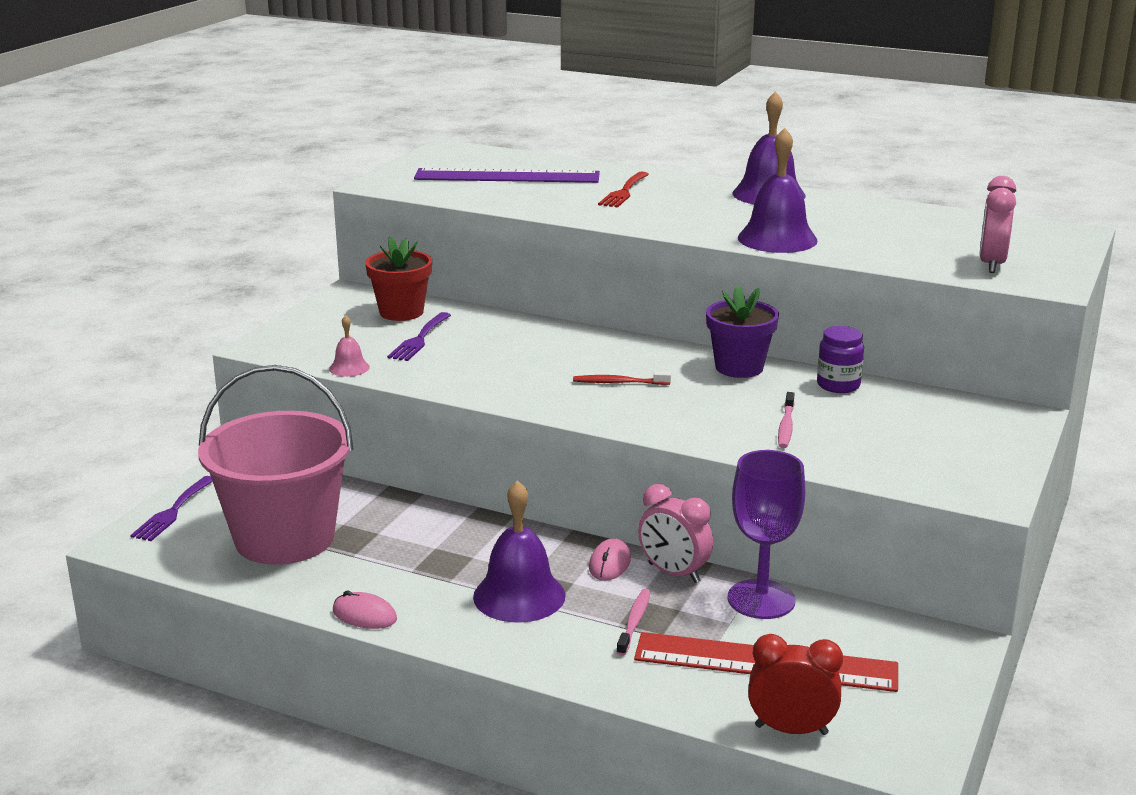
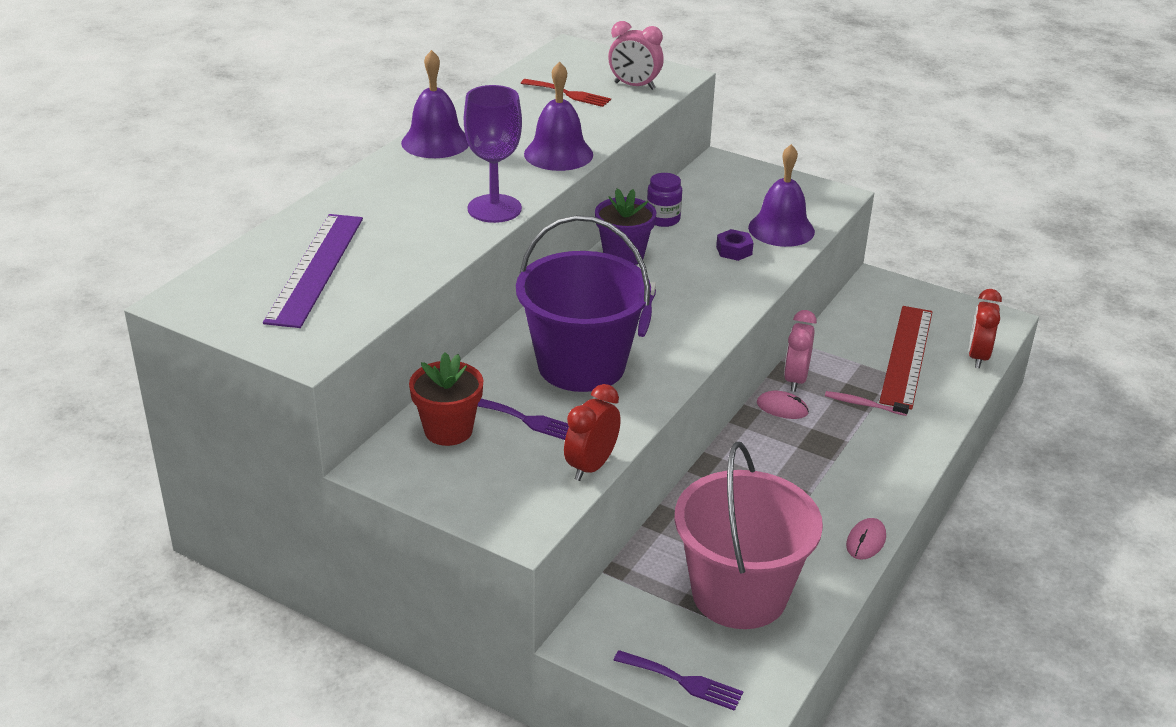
camera: 85 degrees left, 10 degrees up
(349, 368) = (591, 466): pink bell -> red clock
(513, 357) = (581, 365): none -> purple bucket
(519, 596) = (831, 456): purple bell -> purple bell (781, 229)
(619, 382) = (646, 314): red toothbrush -> purple toothbrush
(624, 192) = (400, 208): red fork -> red fork (569, 94)
(673, 573) = (795, 379): pink clock -> pink clock turned 150 degrees clockwise
(761, 599) = (829, 346): purple goblet -> purple goblet (494, 209)
(786, 426) = (734, 250): pink toothbrush -> purple nut

